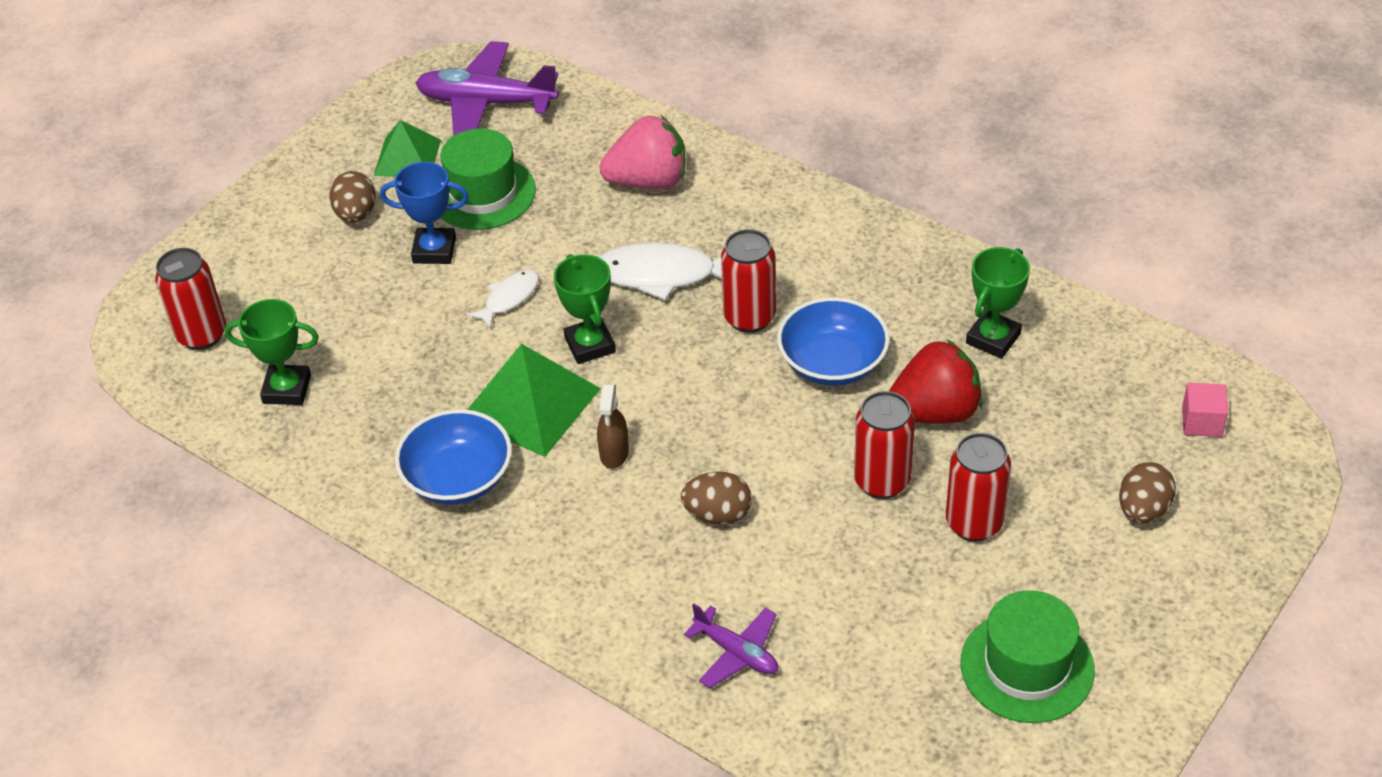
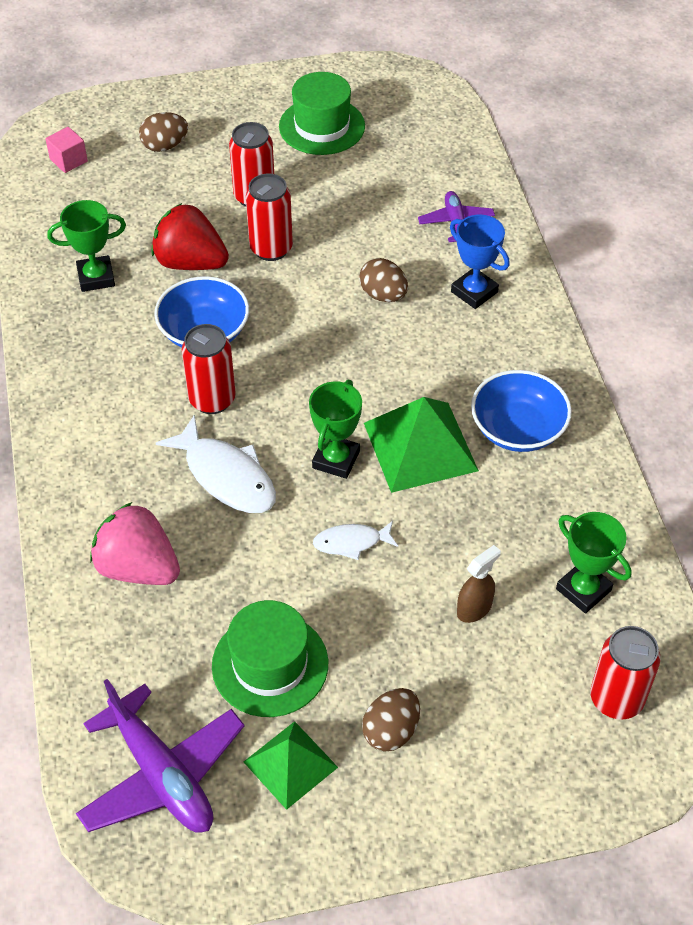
camera: 140 degrees left, 5 degrees up
(434, 250) = (363, 635): blue trophy -> blue trophy (474, 292)
(614, 453) = (402, 373): brown spray bottle -> brown spray bottle (474, 608)

